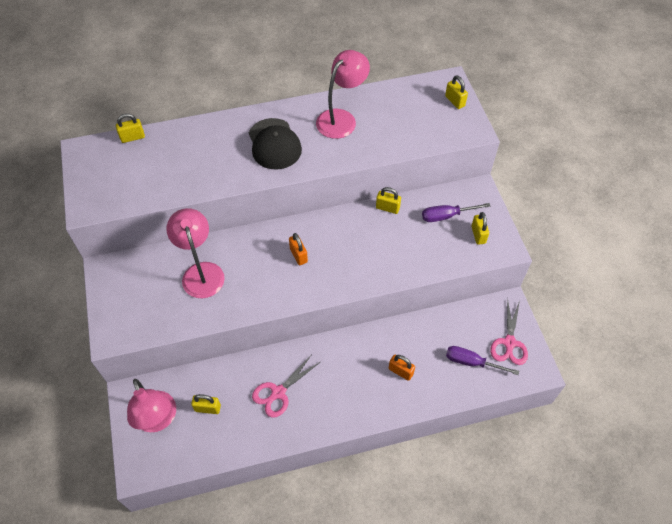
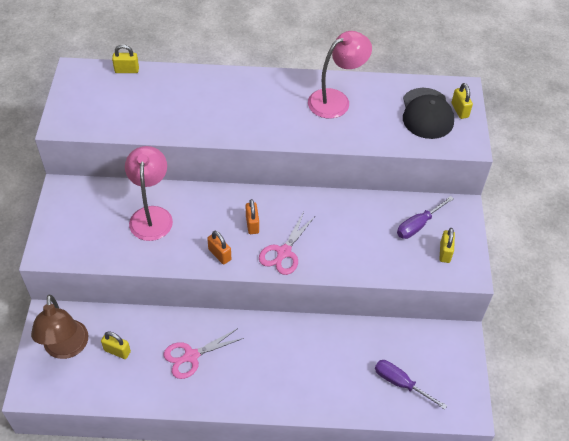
camera: 15 degrees right, 5 degrees down
(158, 420) = (66, 348): pink lamp -> brown lamp
(274, 144) = (260, 108): black cap -> black cap (427, 113)
(387, 208) = (359, 202): yellow padlock -> none
(400, 371) = (322, 371): orange padlock -> orange padlock (219, 254)
(446, 216) = (418, 225): purple screwdriver -> purple screwdriver turned 45 degrees counterclockwise
(509, 343) = (448, 376): pink scissors -> pink scissors (283, 253)

